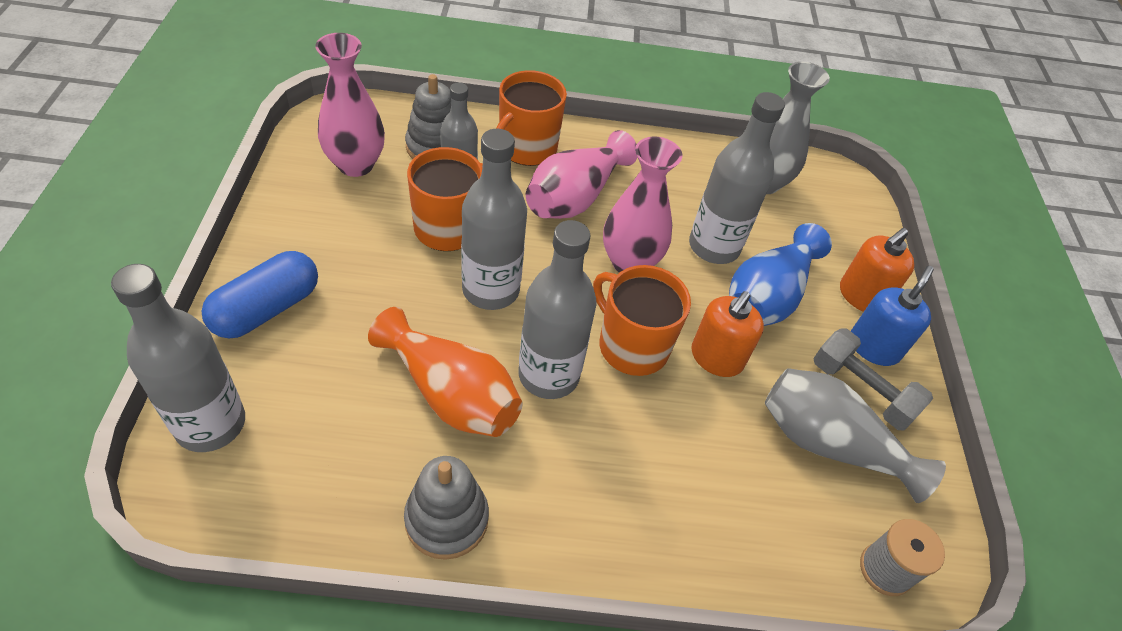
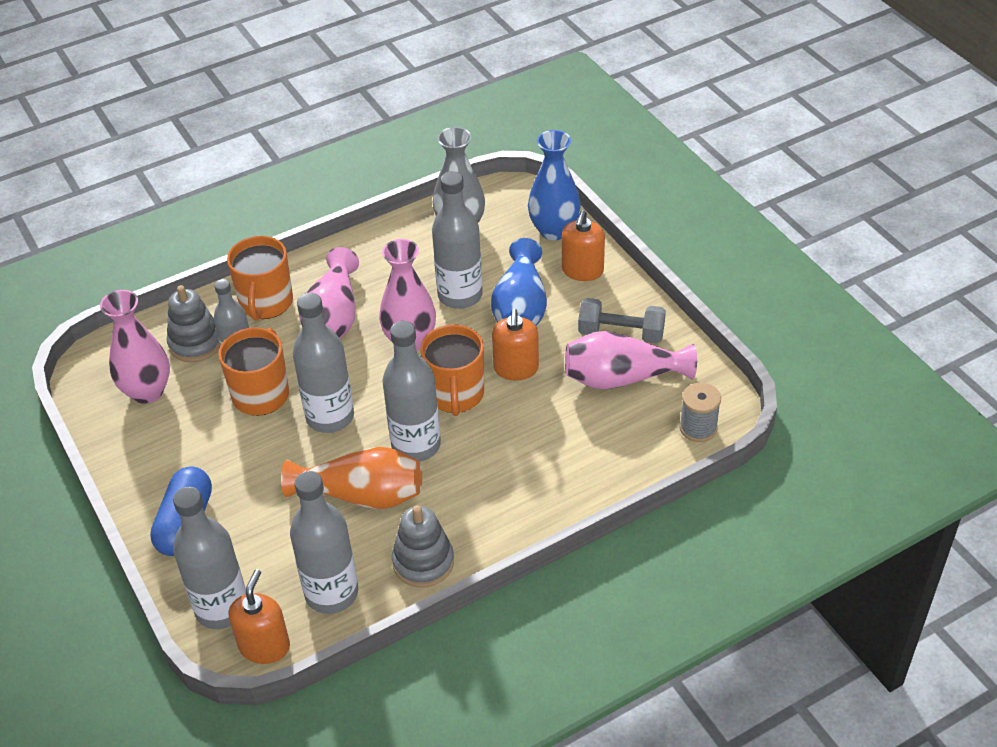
camera: 25 degrees left, 5 degrees down
(206, 500) = (264, 646): none -> orange soap dispenser
(325, 486) = (331, 593): none -> grey bottle
(632, 346) = (455, 394): orange mug -> orange mug turned 105 degrees counterclockwise
(829, 444) = (622, 378): grey vase -> pink vase
(857, 238) = (554, 230): none -> blue vase
(874, 347) = (611, 300): blue soap dispenser -> none

